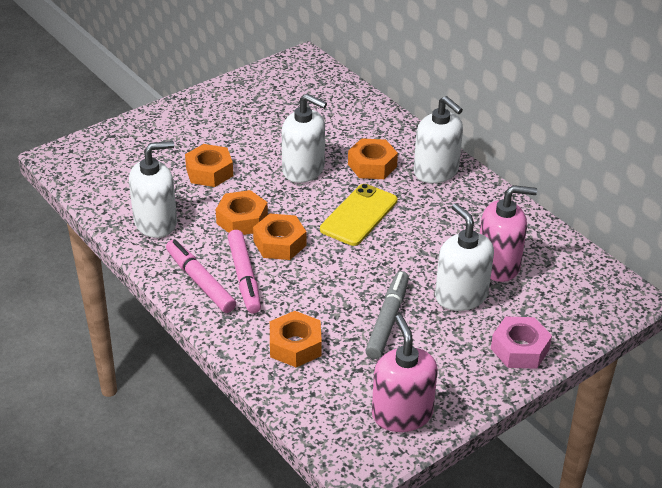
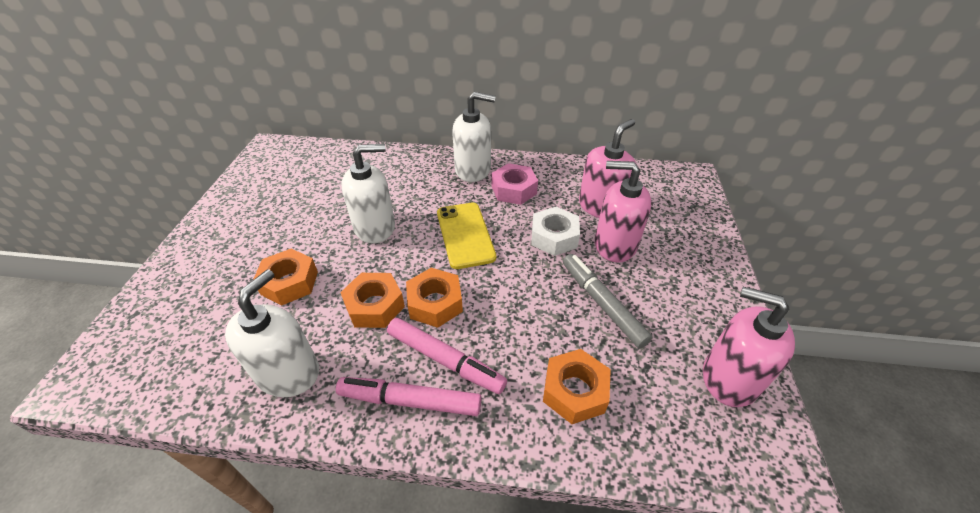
camera: 45 degrees left, 5 degrees up
(372, 165) = (424, 192): orange nut -> none
(422, 259) = (554, 237): none -> white nut
(461, 296) = (615, 245): white soap dispenser -> pink soap dispenser
(519, 349) = (702, 255): pink nut -> pink nut (514, 190)

